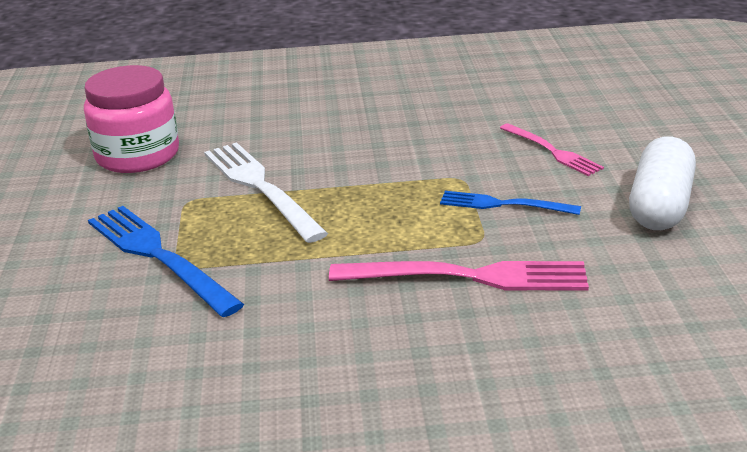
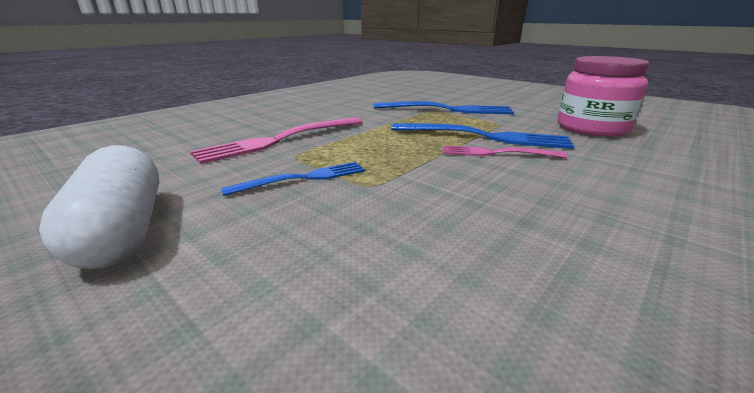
camera: 135 degrees right, 5 degrees down
(259, 187) = (486, 137): white fork -> blue fork
(553, 151) = (308, 252): pink fork -> pink fork (495, 153)

